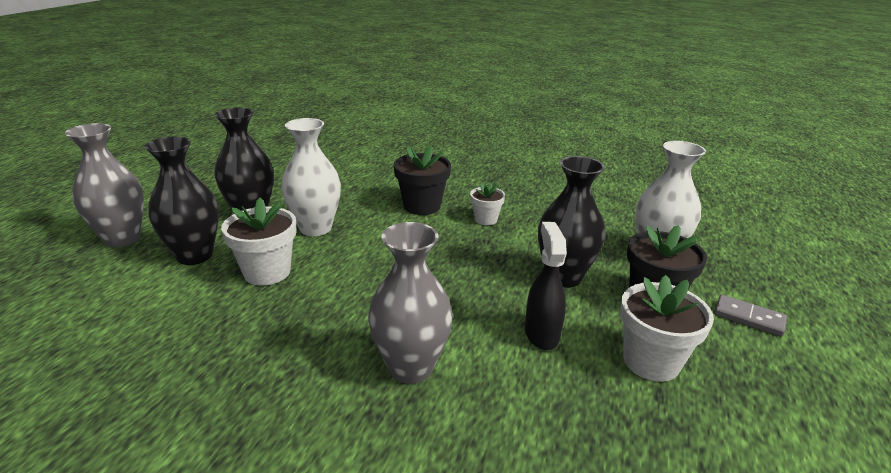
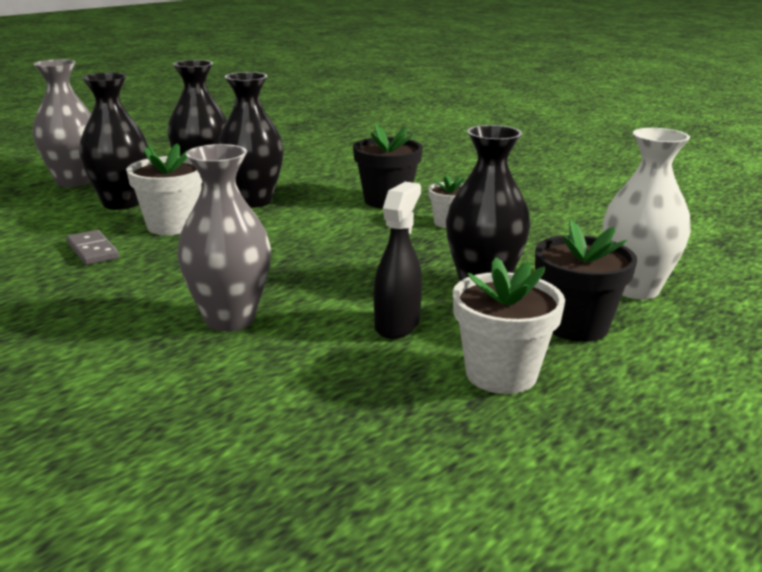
camera: 25 degrees right, 5 degrees down
(315, 228) = (253, 201): white vase -> black vase
(748, 318) = (691, 368): grey domino -> grey domino (92, 251)

